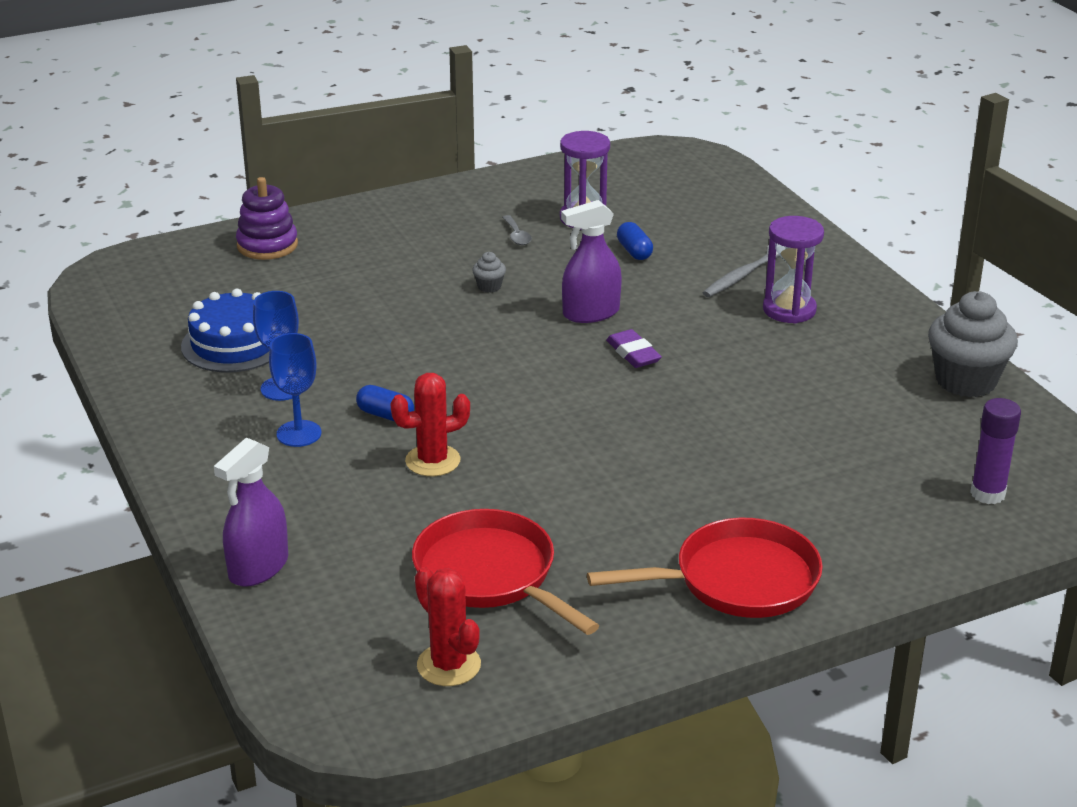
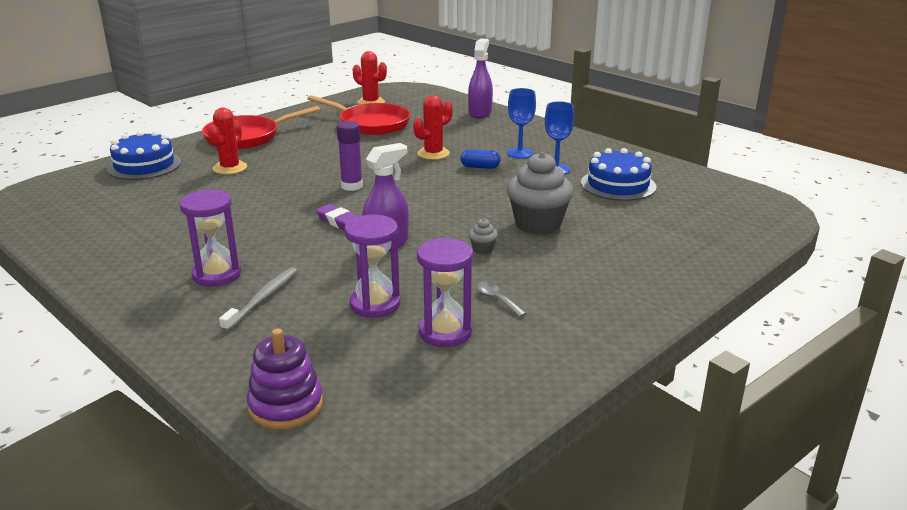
camera: 160 degrees right, 5 degrees down
(267, 245) = (698, 250): purple stacking toy -> purple stacking toy (286, 406)
(634, 251) = (375, 304): blue capsule -> purple hourglass
(771, 493) = (230, 168): none -> red cactus
(916, 530) = (144, 165): none -> blue cake
(966, 381) = (75, 245): grey cupcake -> grey cupcake (538, 225)
(987, 494) = (92, 186): purple glue stick -> purple glue stick (352, 186)

